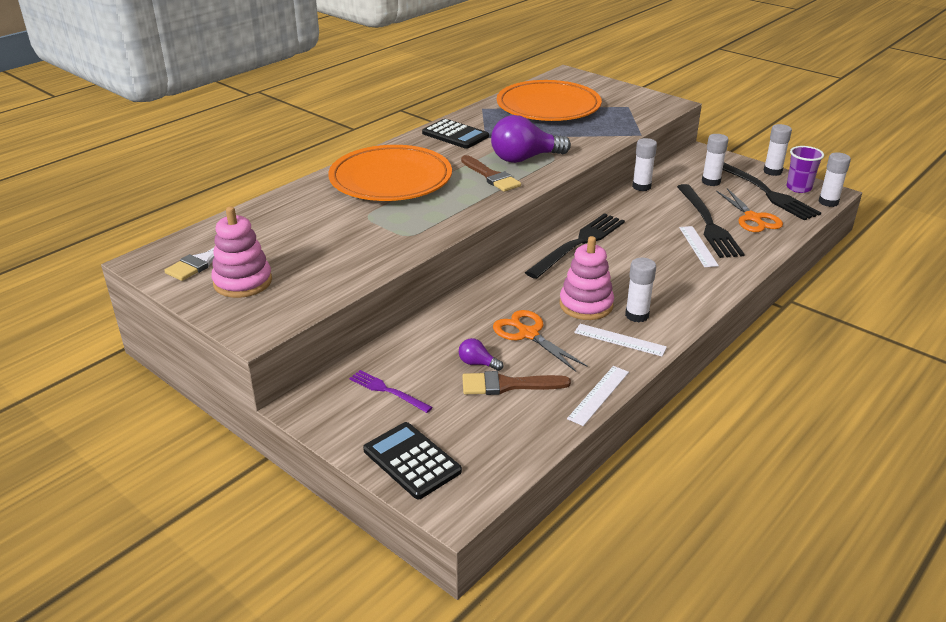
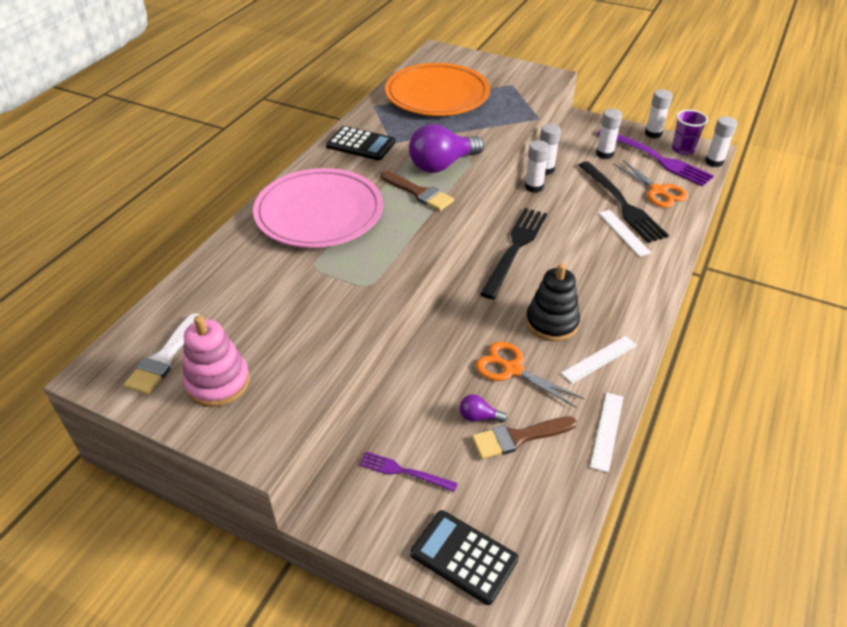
camera: 15 degrees left, 10 degrees up
(391, 179) = (319, 213): orange plate -> pink plate
(586, 305) = (551, 322): pink stacking toy -> black stacking toy
(619, 340) = (599, 359): white ruler -> white ruler turned 45 degrees counterclockwise
(637, 315) = (602, 326): white glue stick -> white glue stick (534, 187)
(765, 192) = (656, 158): black fork -> purple fork

